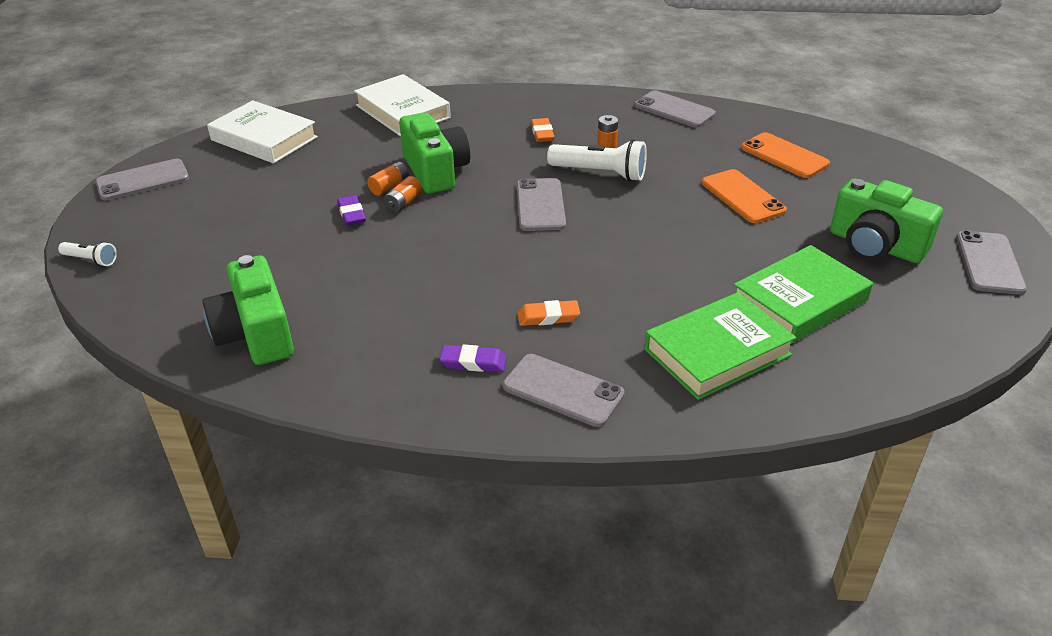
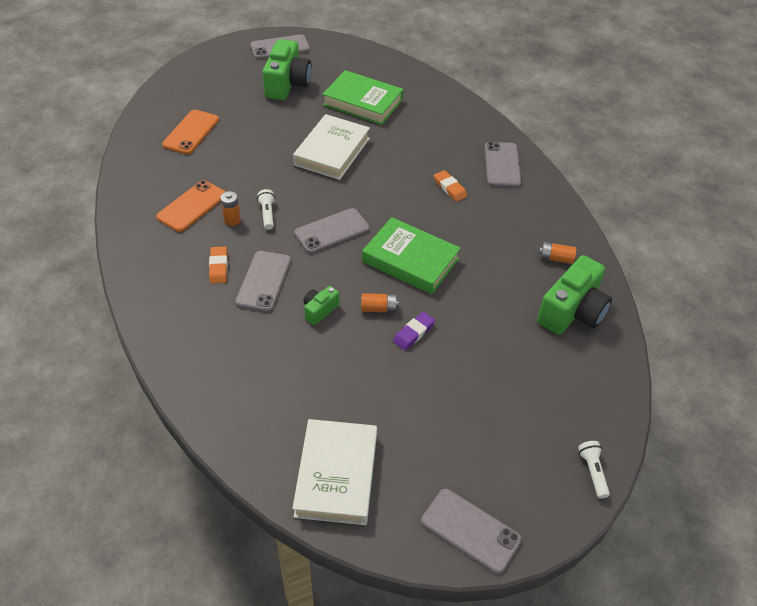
camera: 120 degrees left, 10 degrees up
(389, 187) = (361, 328): orange battery -> orange battery (556, 258)
(402, 111) = (222, 385): white book -> white book (332, 152)
(435, 171) = (319, 310): green camera -> green camera, size x0.49
(473, 362) = (511, 204): purple eraser -> none
(542, 133) = (218, 267): orange eraser -> orange eraser turned 60 degrees counterclockwise
(600, 173) = (267, 214): white flashlight -> white flashlight, size x0.54
(674, 110) = (137, 201): grey phone -> grey phone (264, 281)
(717, 352) = (429, 121): green book -> green book (410, 260)
(743, 197) = (260, 140): orange phone -> orange phone (192, 206)

